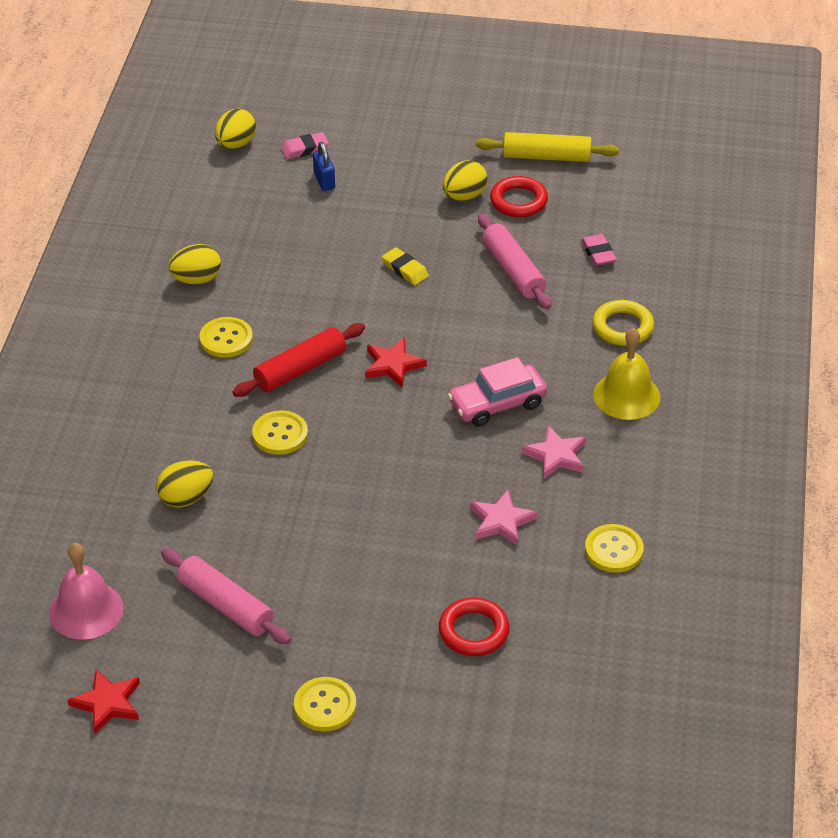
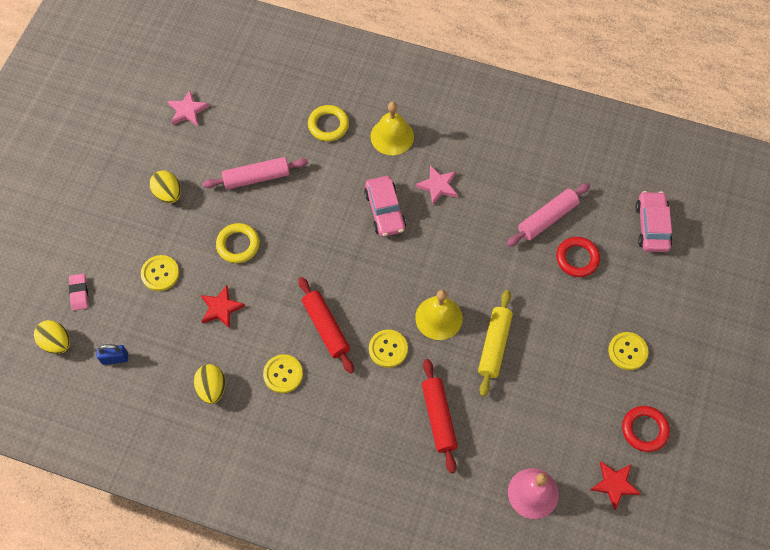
camera: 80 degrees left, 20 degrees up
(186, 498) = (438, 417): yellow egg -> red rolling pin
(226, 605) = (539, 401): pink rolling pin -> pink rolling pin (547, 218)
(324, 181) = (122, 284): blue padlock -> blue padlock (115, 358)
(338, 481) = (439, 318): none -> yellow bell
(393, 365) = (334, 267): red star -> red star (221, 308)
(405, 269) = (238, 245): yellow eraser -> yellow ring
(501, 521) = (489, 227): pink star -> pink star (187, 111)
(518, 201) = (184, 161): red ring -> red ring (644, 430)
(546, 157) = (140, 134): yellow rolling pin -> yellow rolling pin (494, 345)
(558, 724) = (652, 226): none -> pink car
(598, 253) = (252, 124): pink eraser -> none
(613, 550) = (522, 171): yellow button -> yellow button (160, 273)

